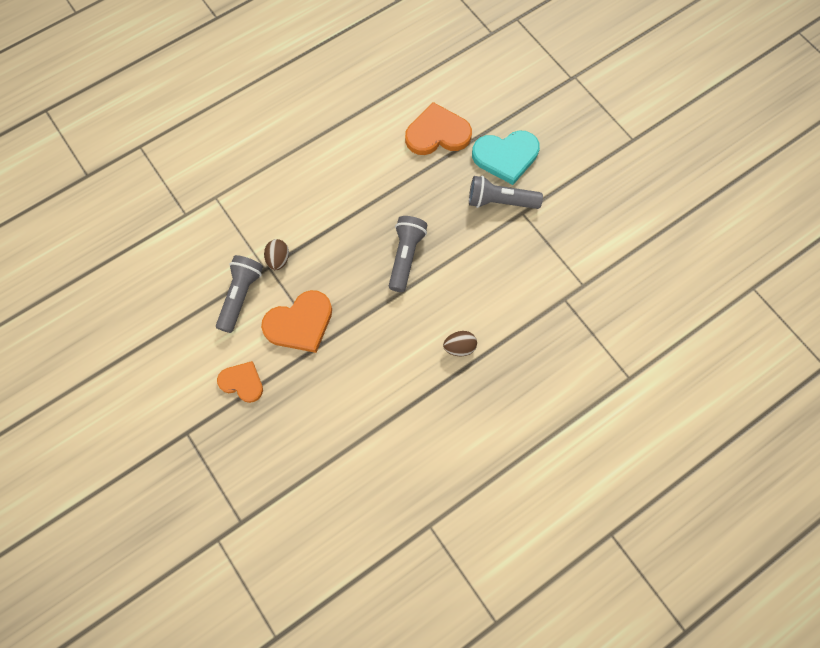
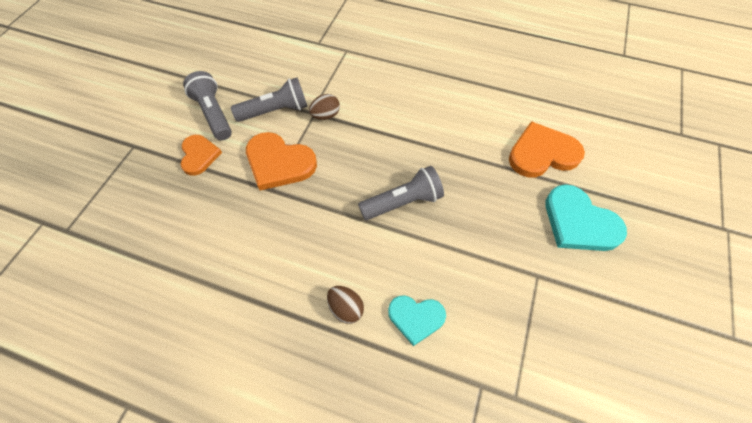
camera: 55 degrees right, 10 degrees down
(437, 133) = (542, 153): orange heart -> orange heart turned 60 degrees counterclockwise
(497, 307) = (416, 318): none -> turquoise heart
(500, 201) = (529, 247): grey flashlight -> grey flashlight (213, 114)

